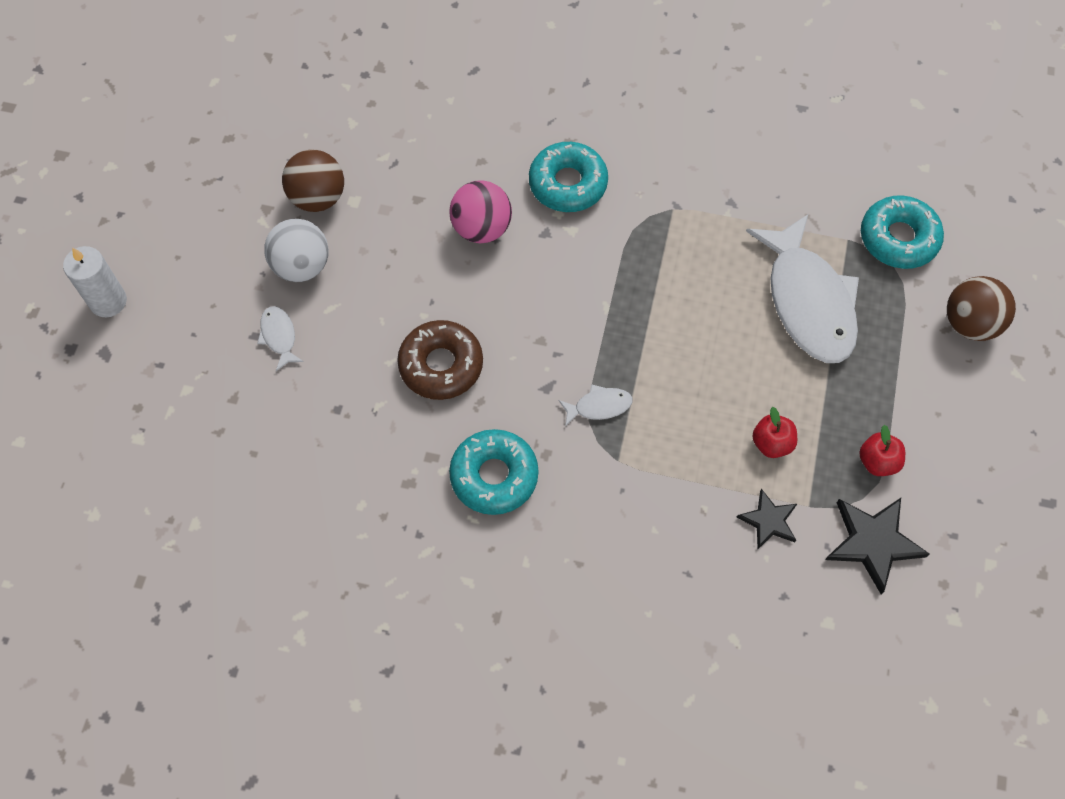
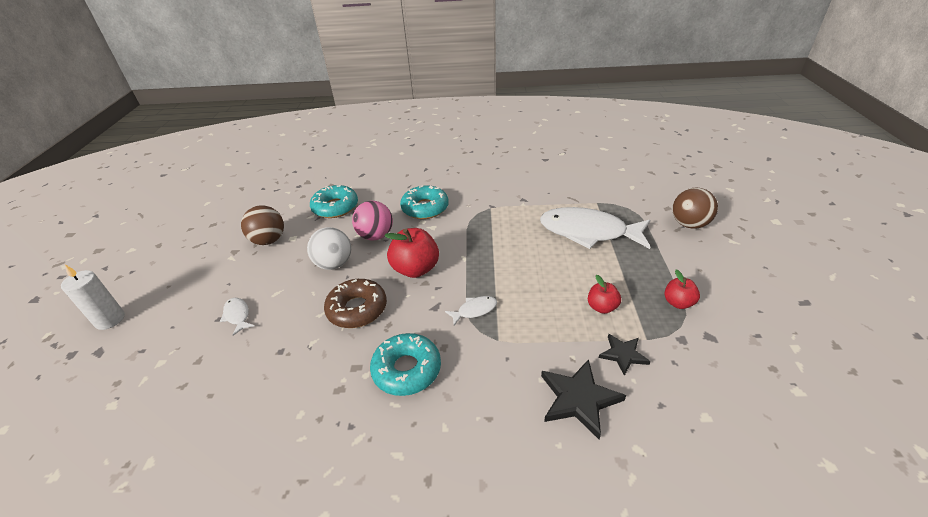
camera: 10 degrees left, 25 degrees down
(302, 266) = (256, 275): white ball -> white ball (334, 264)
(531, 312) = (415, 269): none -> red apple
(808, 301) = (588, 232): white fish -> white fish turned 135 degrees clockwise
(873, 542) = (705, 352): black star -> black star (578, 399)
(898, 238) = (625, 197): turquoise donut -> turquoise donut (335, 207)

